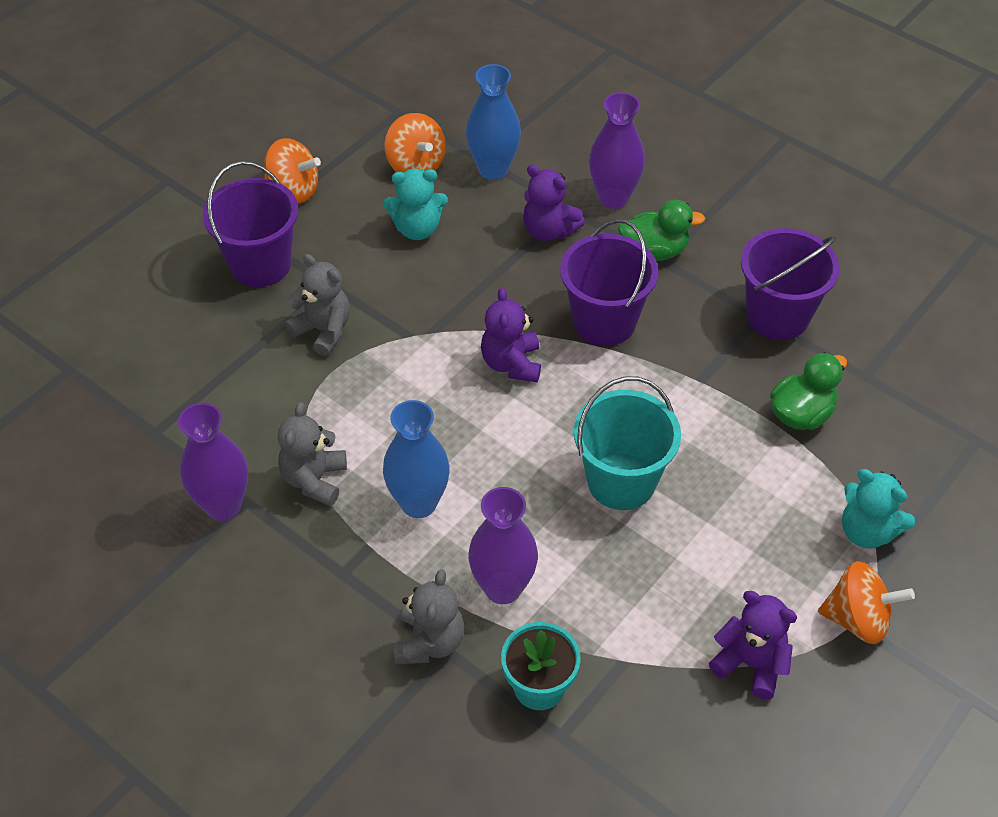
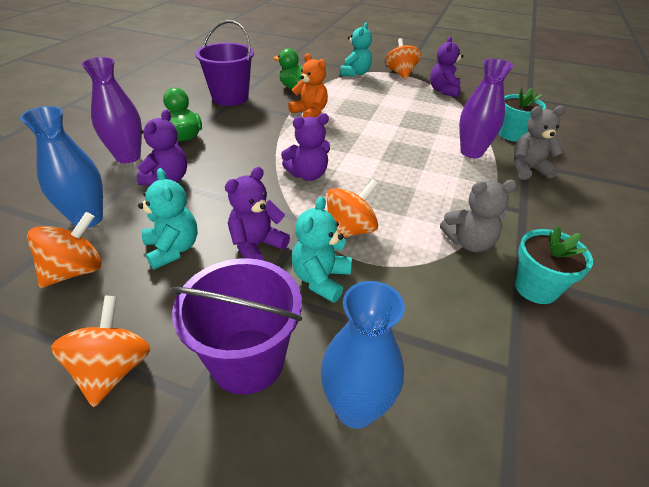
camera: 110 degrees left, 10 degrees down
(223, 505) = (535, 288): purple vase -> turquoise flower pot
(323, 330) = (321, 279): grey teddy bear -> turquoise teddy bear
(384, 374) = (349, 230): none -> orange spinning top
(394, 291) = (256, 246): none -> purple teddy bear
(418, 503) = (445, 191): blue vase -> blue vase (355, 408)
(604, 321) = (254, 146): purple bucket -> none
(621, 481) = (373, 128): turquoise bucket -> none
(695, 409) = (310, 113): none -> orange teddy bear

